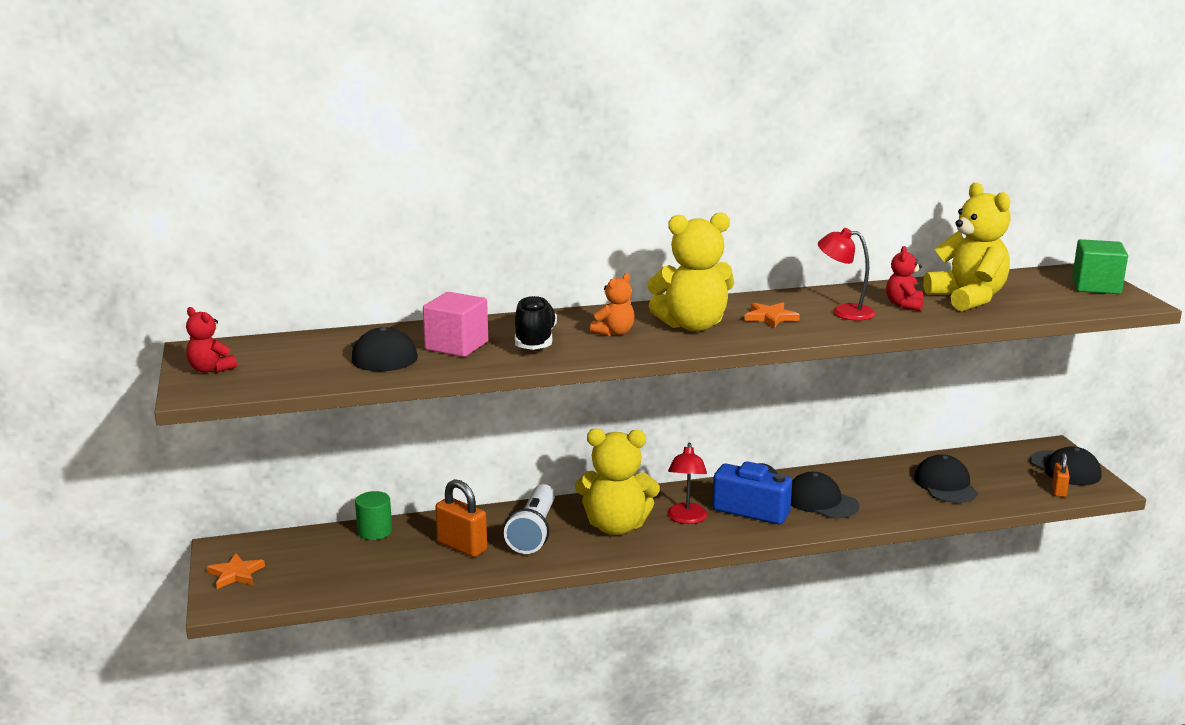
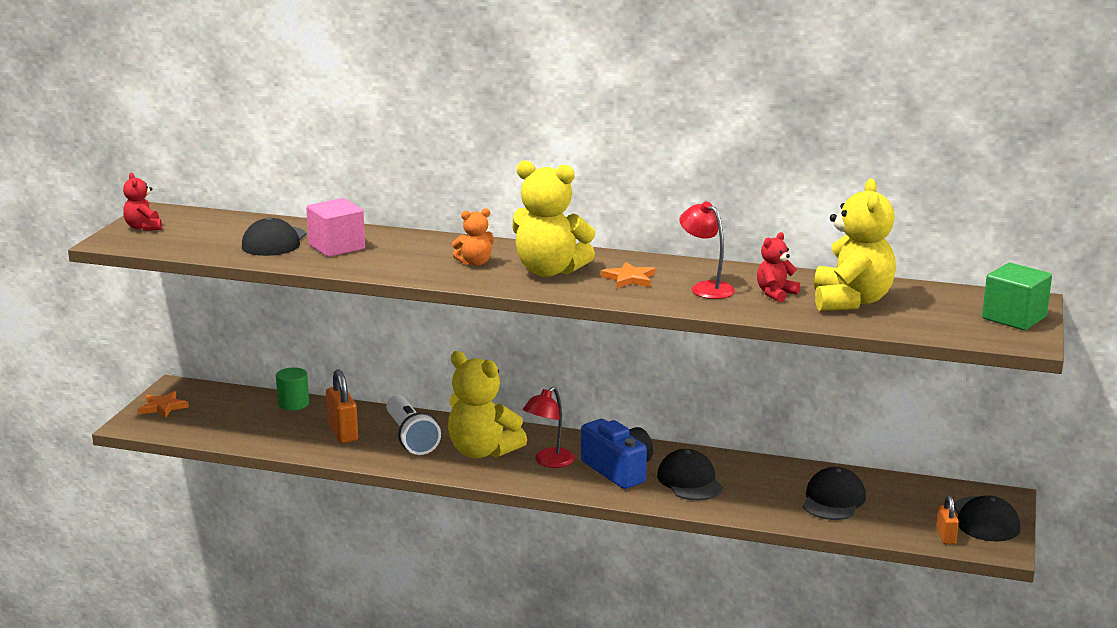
camera: 30 degrees right, 0 degrees up
(534, 532) = (411, 437): white flashlight -> white flashlight turned 60 degrees counterclockwise
(535, 340) = (402, 256): black shoe -> none
(1058, 490) = (945, 536): orange padlock -> orange padlock turned 45 degrees counterclockwise

